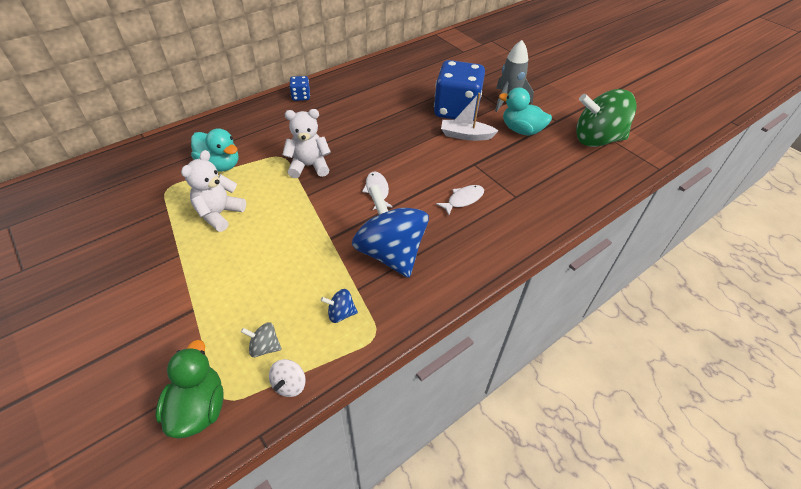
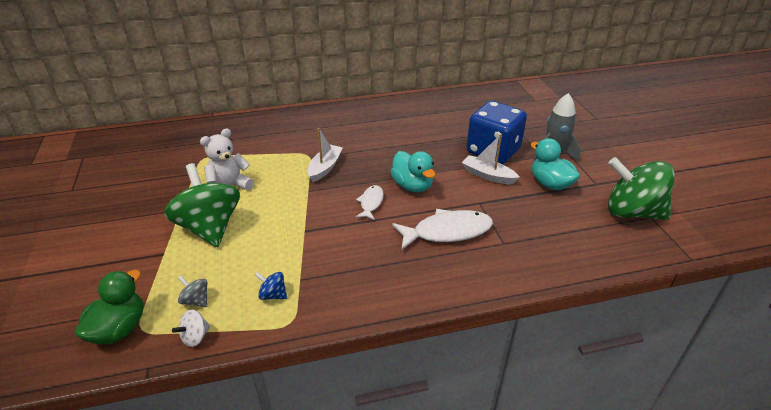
camera: 25 degrees right, 10 degrees down
(220, 165) = (254, 150): turquoise duck -> turquoise duck (412, 186)
(227, 265) = (209, 227): none -> green spinning top
(301, 96) = (355, 110): blue dice -> none
(309, 166) = (325, 168): white teddy bear -> white boat
(390, 252) = (348, 258): blue spinning top -> none
(463, 200) = (447, 232): white fish -> white fish, size x1.81

